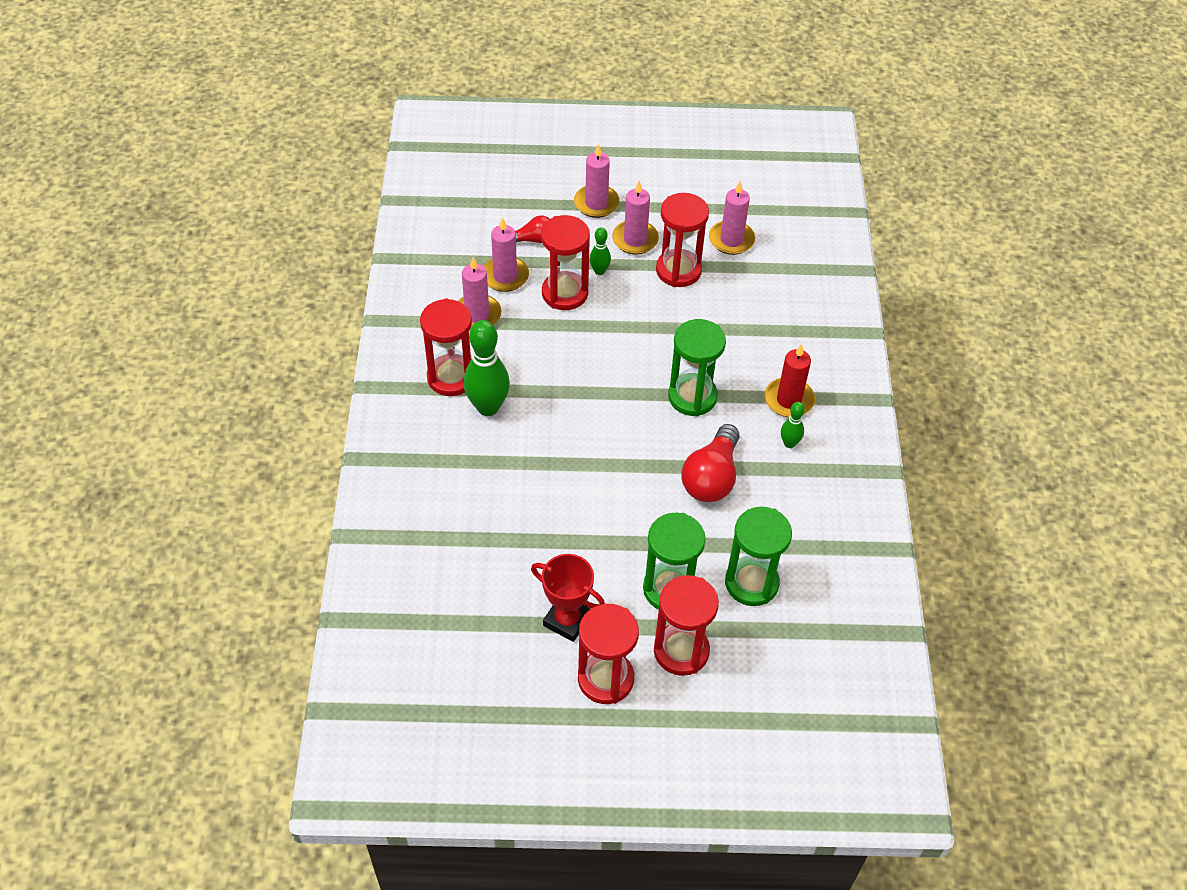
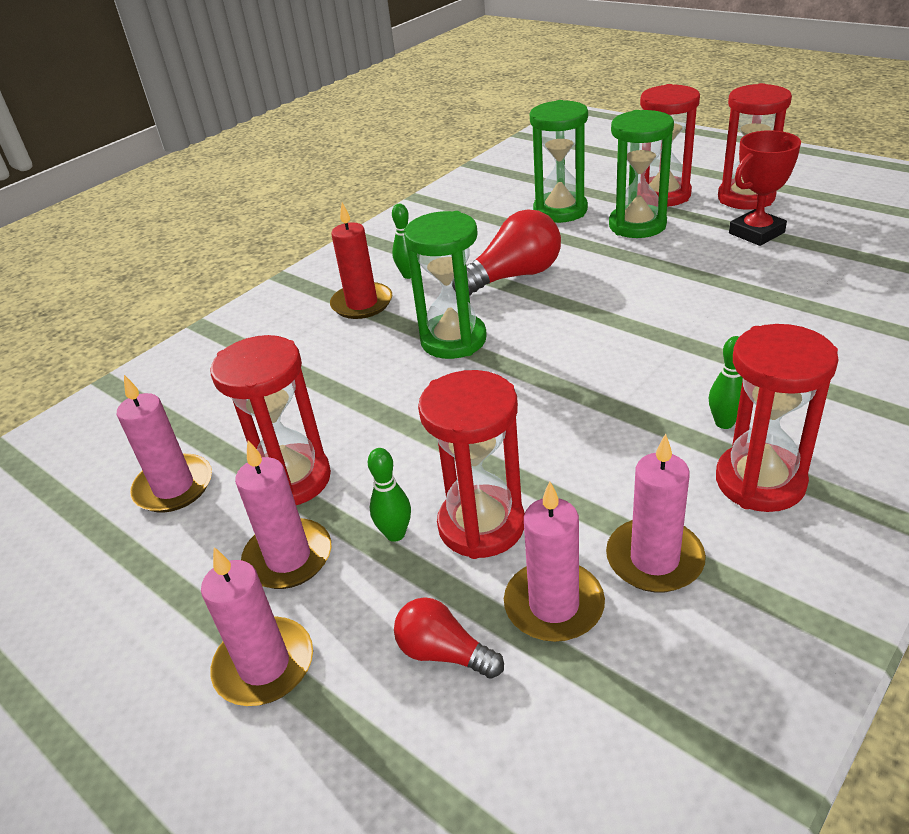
camera: 135 degrees left, 15 degrees down
(488, 407) = (724, 423): green bowling pin -> green bowling pin, size x0.51
(567, 620) = (756, 233): red trophy -> red trophy turned 75 degrees clockwise

